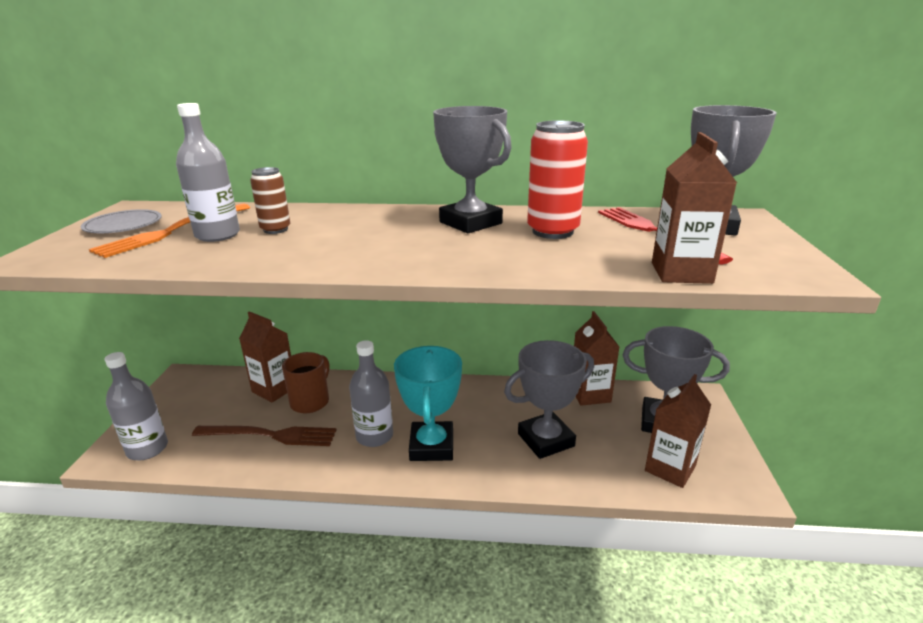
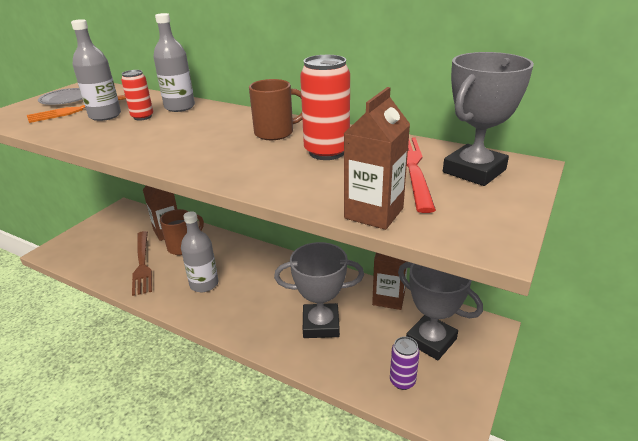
camera: 25 degrees right, 5 degrees up
(147, 449) = (71, 253): grey bottle -> grey bottle (179, 107)
(270, 435) = (142, 264): brown fork -> brown fork turned 45 degrees clockwise
(275, 229) = (142, 117): brown can -> red can
(431, 446) = (235, 303): turquoise trophy -> none
(470, 223) = (275, 133): grey trophy -> brown mug
(670, 468) = (402, 381): brown carton -> purple can

